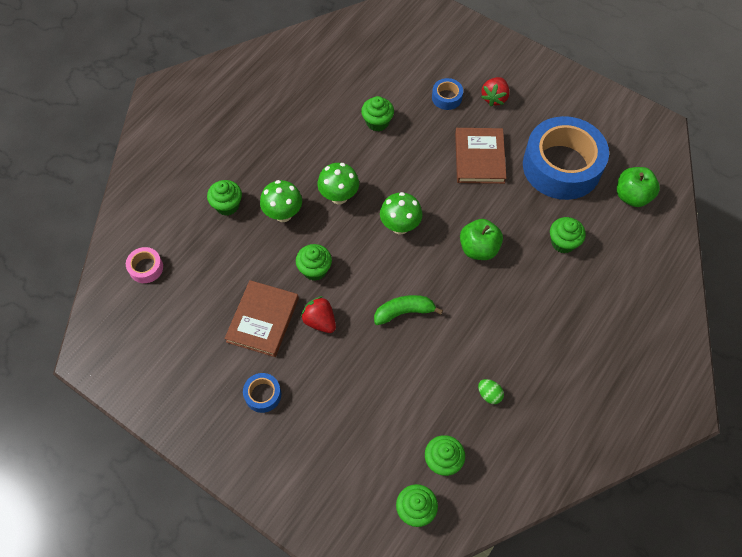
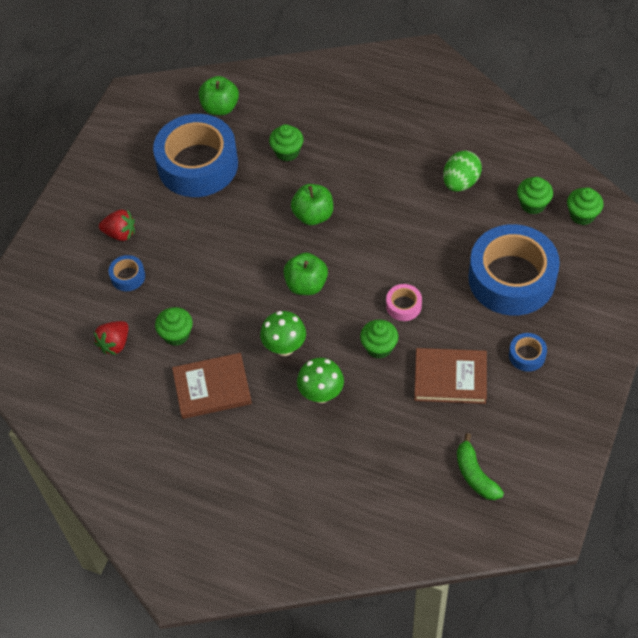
camera: 100 degrees left, 5 degrees down
(146, 268) = (427, 509): pink tape -> pink tape (403, 306)
(227, 205) = (325, 453): green cupcake -> none
(320, 321) = (434, 328): red strawberry -> red strawberry (115, 344)
(354, 408) = (511, 278): none -> blue tape
(400, 226) = (306, 285): green mushroom -> green apple
(404, 312) = (401, 261): green banana -> green banana (475, 475)
(479, 158) = (203, 233): brown book -> brown book (212, 388)
(489, 395) = (460, 182): green egg -> green egg, size x1.84

